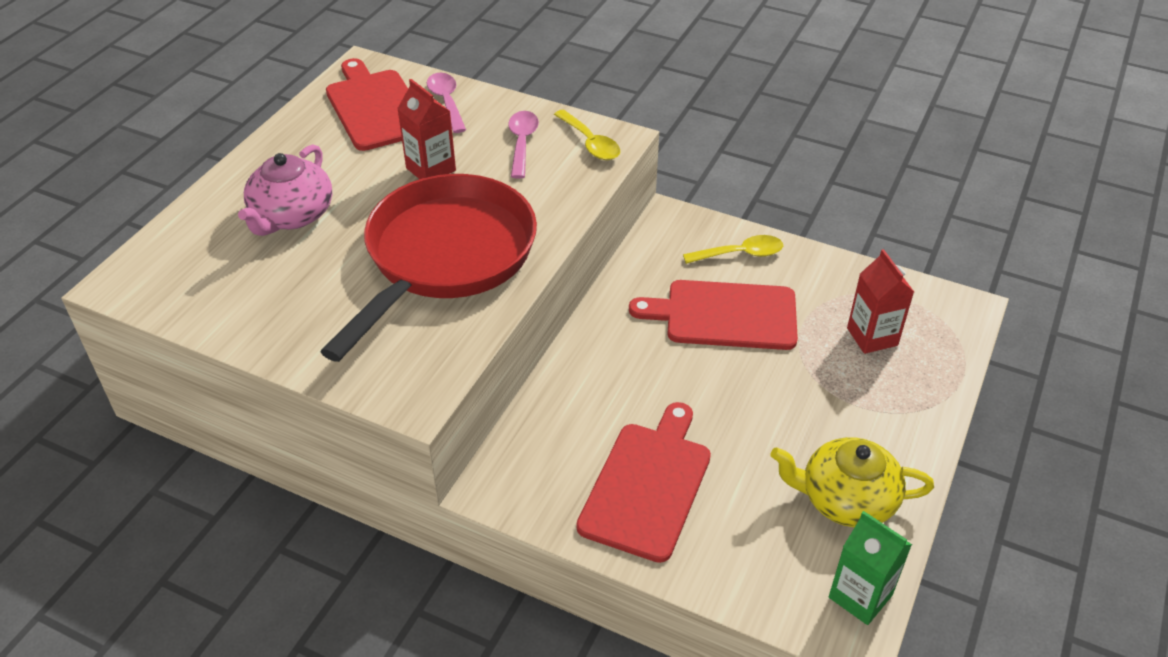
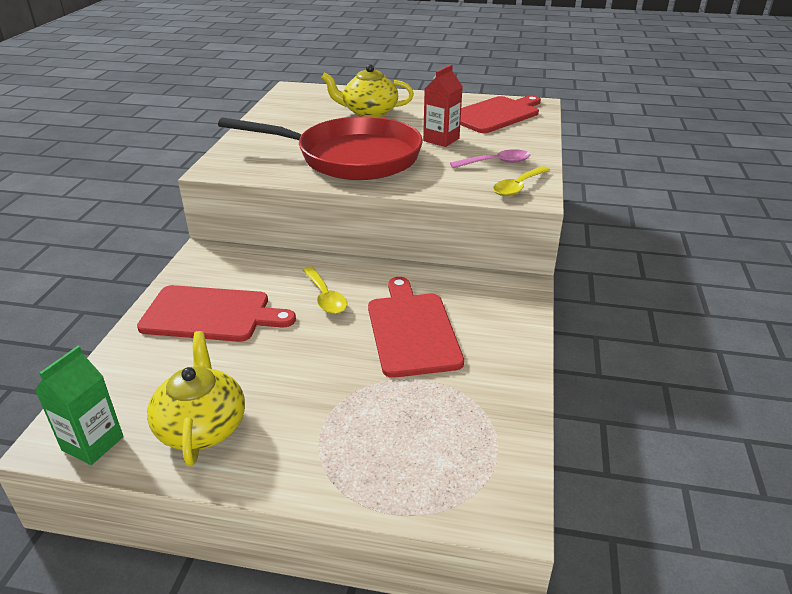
camera: 75 degrees right, 10 degrees down
(292, 215) = (369, 112): pink teapot -> yellow teapot
(446, 102) = (522, 132): pink spoon -> none
(740, 254) = (499, 330): yellow spoon -> yellow spoon (325, 297)
(872, 336) = (424, 430): red carton -> none

